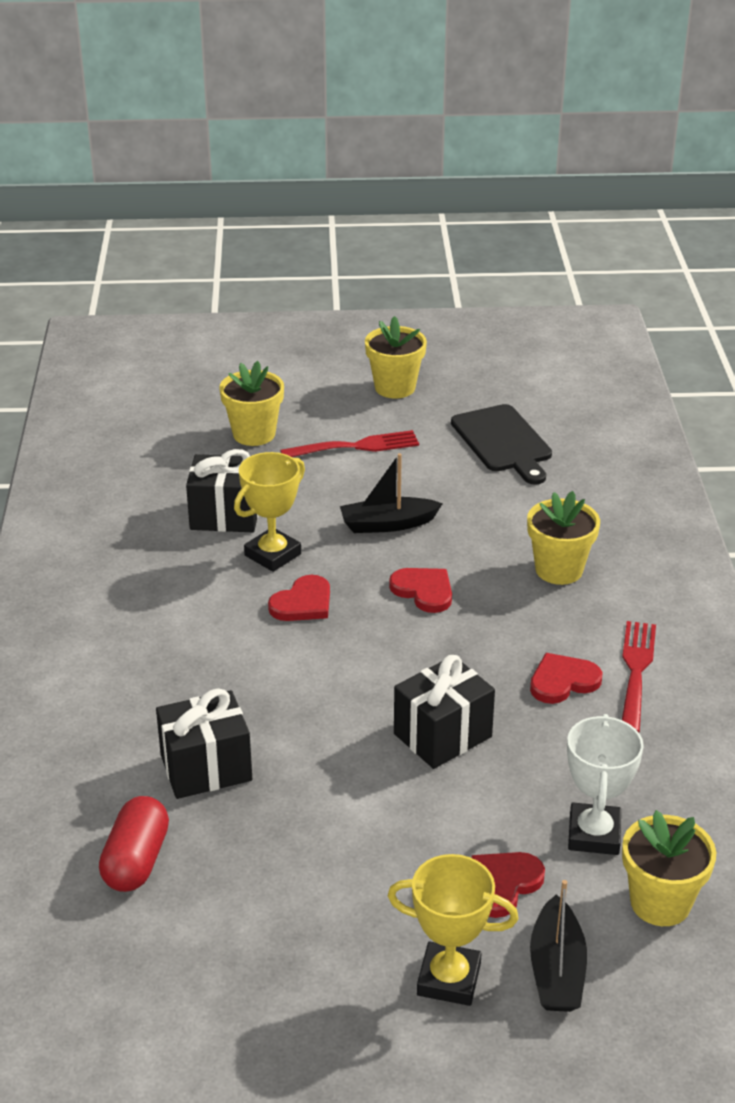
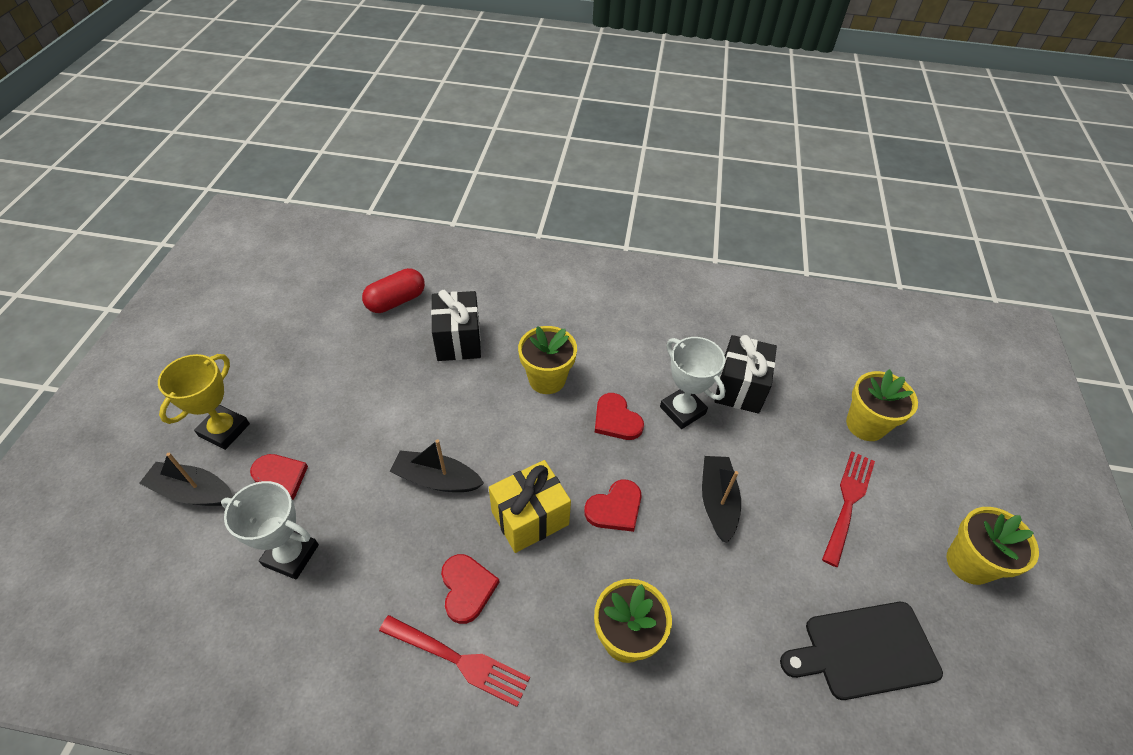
camera: 100 degrees right, 15 degrees up
(136, 860) = (396, 301): red capsule -> red capsule turned 60 degrees counterclockwise
(273, 555) = (682, 410): yellow trophy -> white trophy
(356, 447) = (848, 502): red fork -> red fork turned 150 degrees counterclockwise
(442, 735) = (436, 479): black gift -> black boat
(462, 650) = (530, 518): none -> yellow gift
(660, 903) = (204, 580): yellow flower pot -> yellow flower pot (547, 379)

